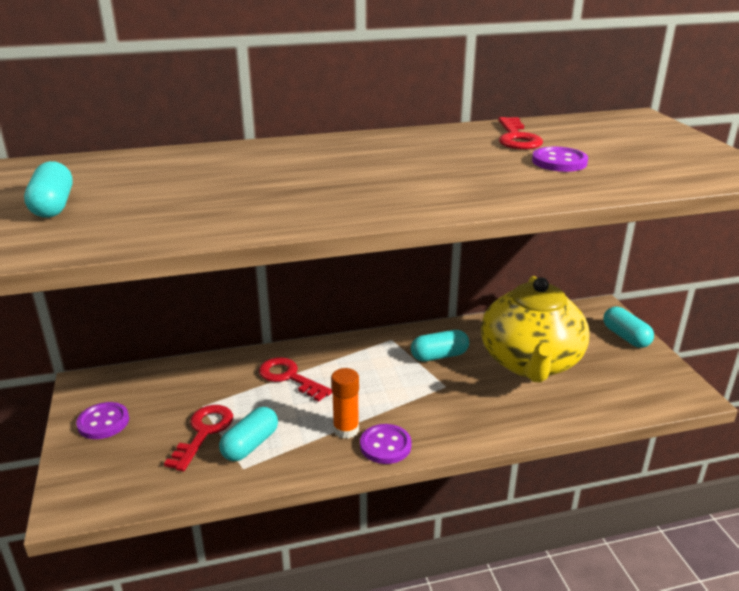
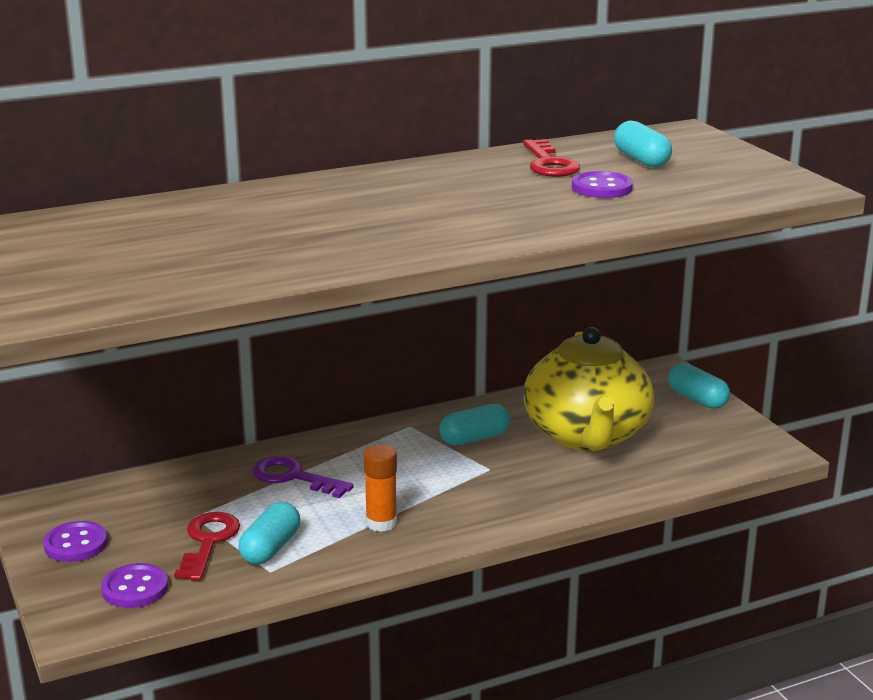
camera: 10 degrees left, 5 degrees down
(53, 206) = (58, 268): turquoise capsule -> turquoise capsule (641, 160)
(289, 377) = (294, 477): red key -> purple key
(385, 445) = (433, 533): purple button -> purple button (135, 588)

